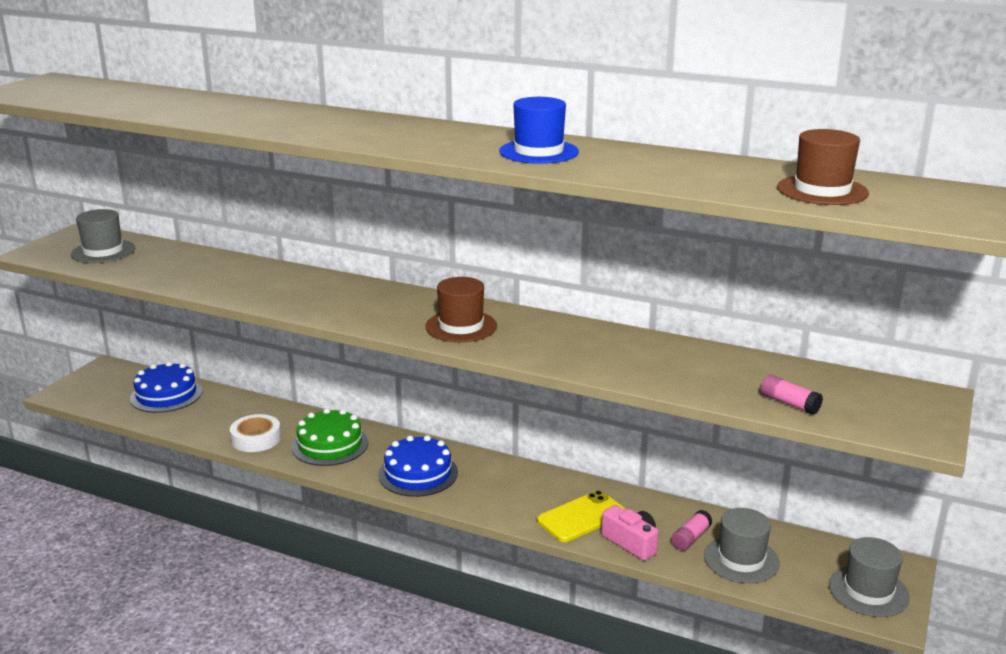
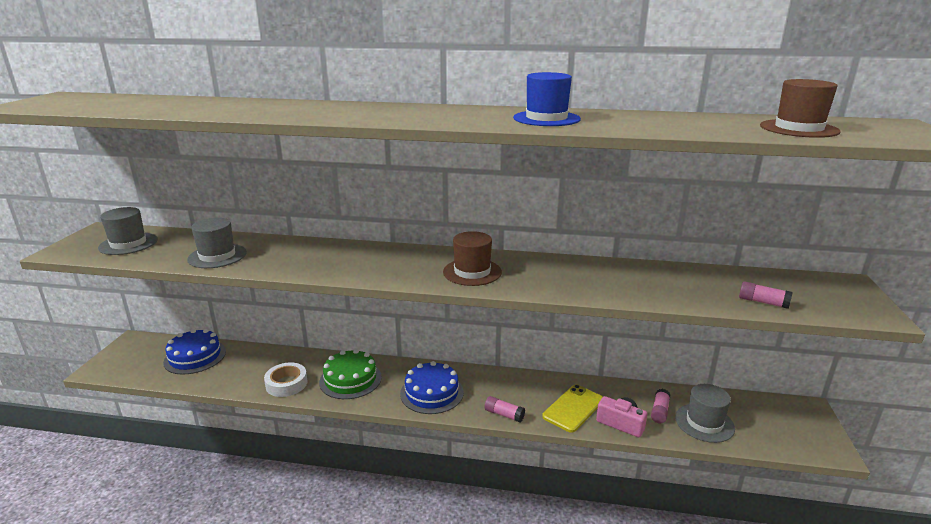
camera: 15 degrees left, 0 degrees up
(492, 510) = (504, 414): none -> pink glue stick
(868, 591) = (803, 432): grey hat -> grey hat (217, 256)

